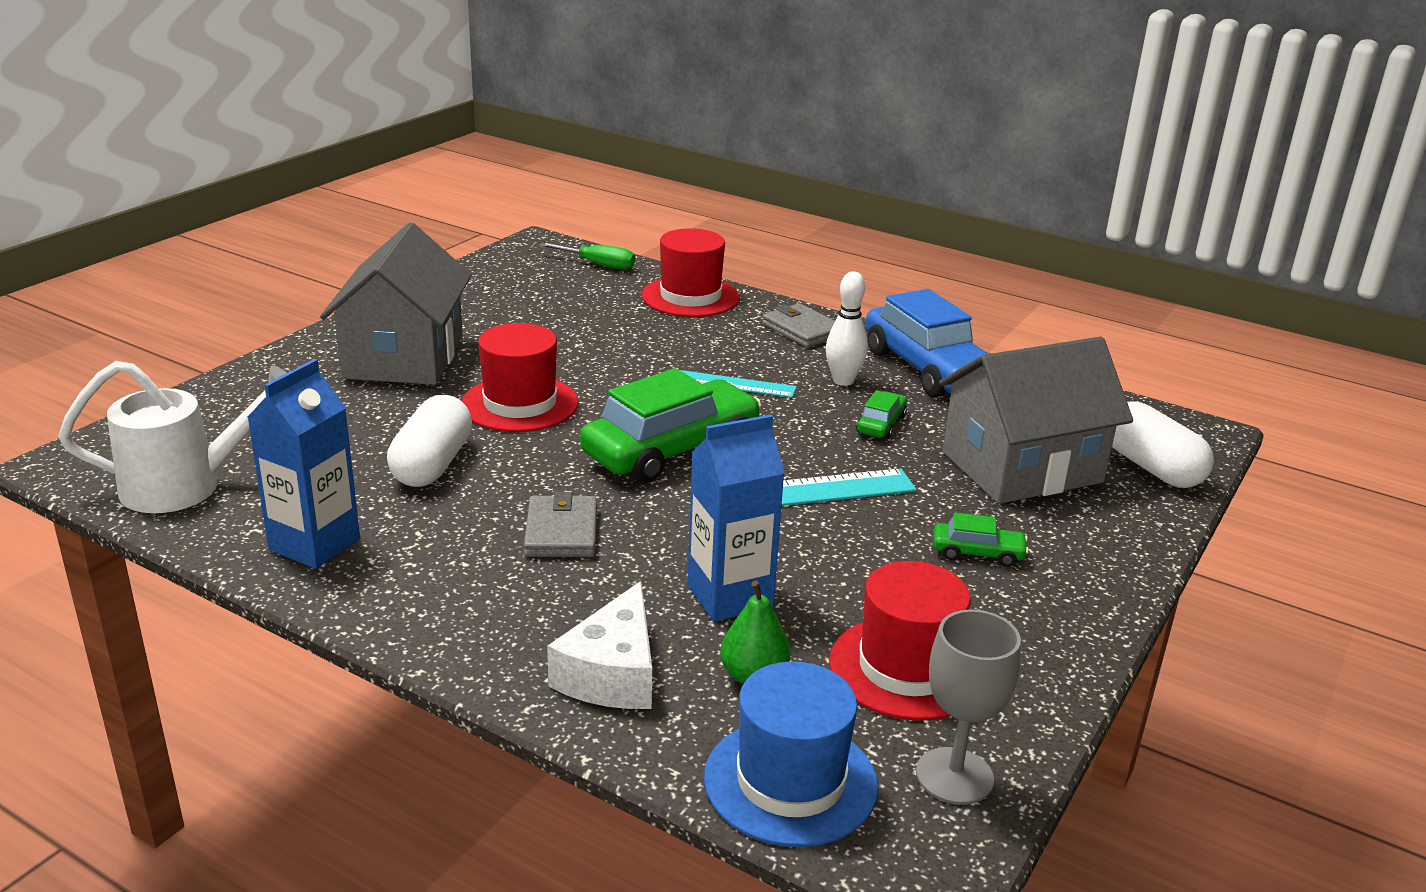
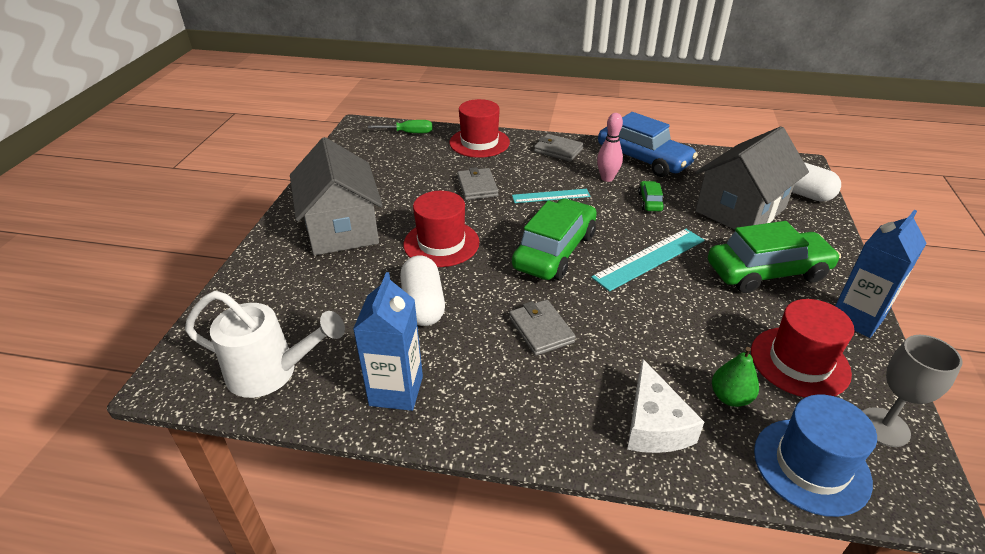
camera: 20 degrees left, 10 degrees up
(186, 486) = (271, 372): white watering can -> white watering can turned 45 degrees clockwise
(634, 349) = (477, 187): none -> grey wallet
(730, 596) = (671, 344): blue carton -> blue carton (856, 318)
(843, 381) = (607, 178): white bowling pin -> pink bowling pin
(977, 553) = (767, 272): green car -> green car, size x2.25

